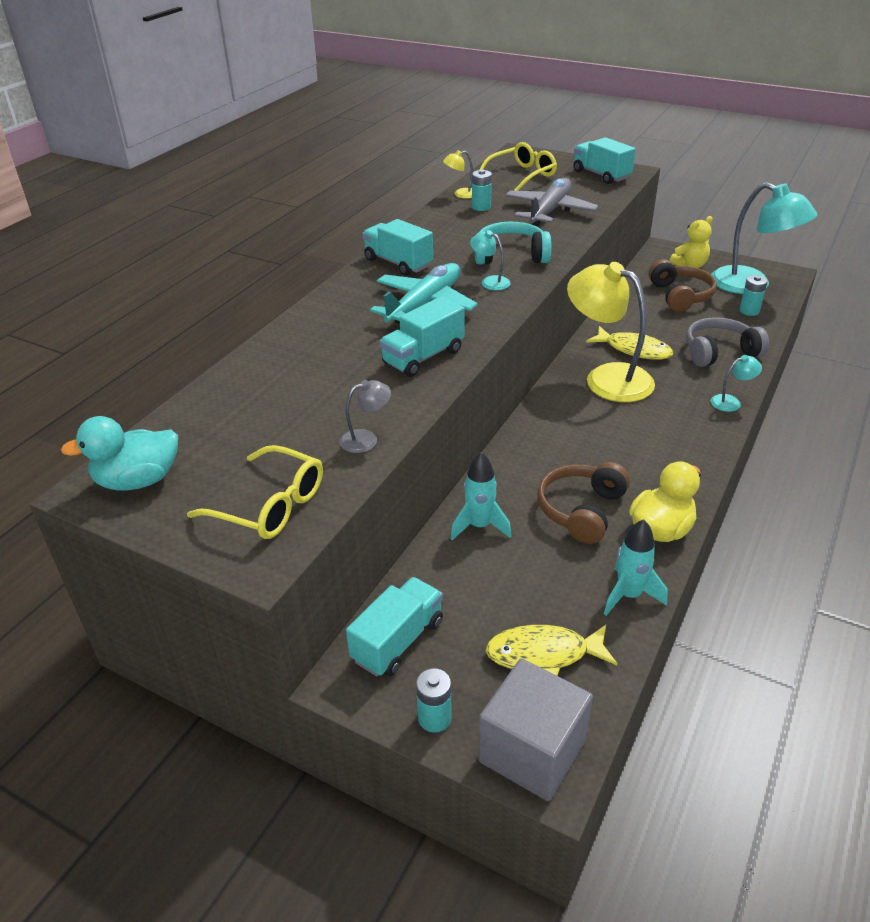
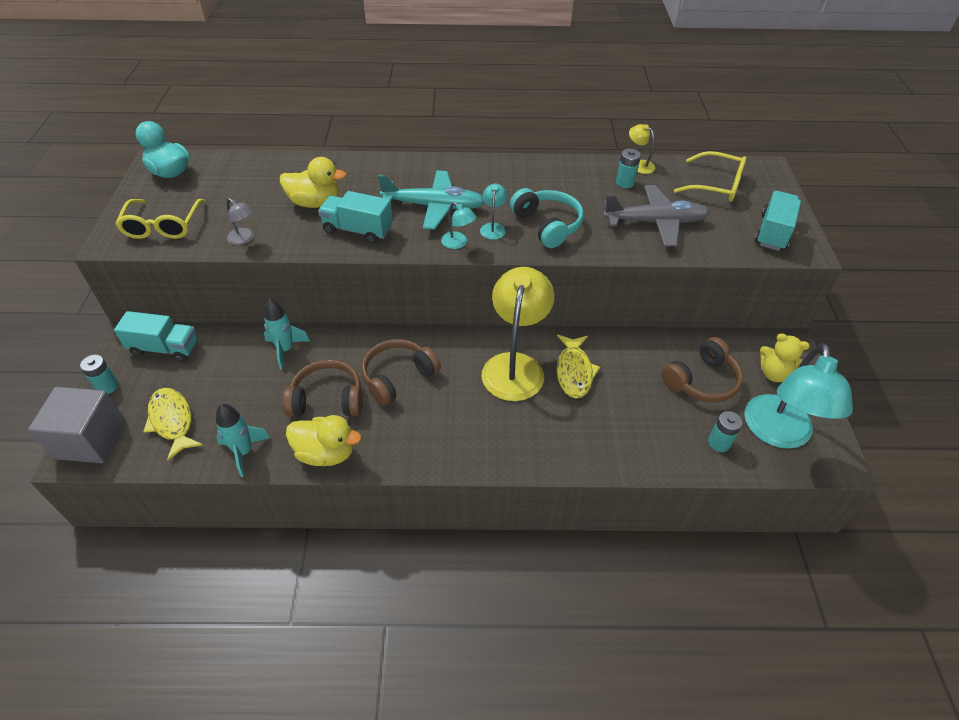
camera: 60 degrees right, 10 degrees up
(342, 374) = (315, 203): none -> yellow duck
(398, 263) = (488, 174): turquoise truck -> none
(578, 452) = (398, 377): none -> brown headphones
(719, 352) = (616, 435): grey headphones -> none
(731, 402) = (534, 462): turquoise lamp -> turquoise lamp (458, 243)

